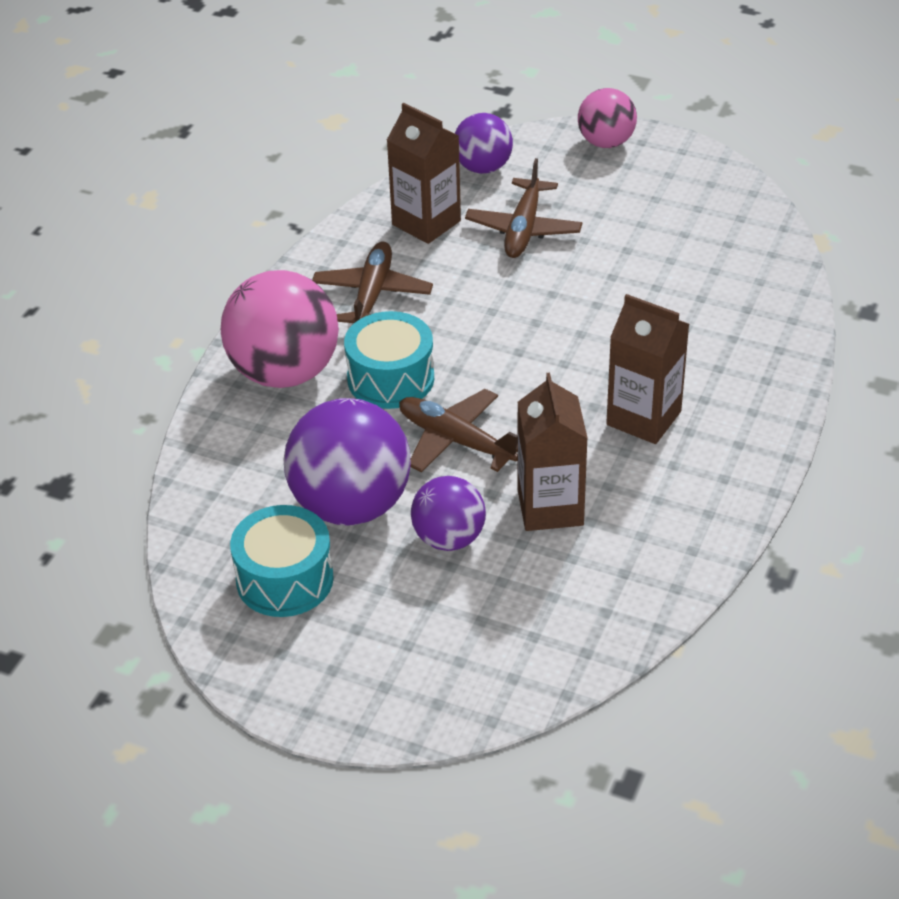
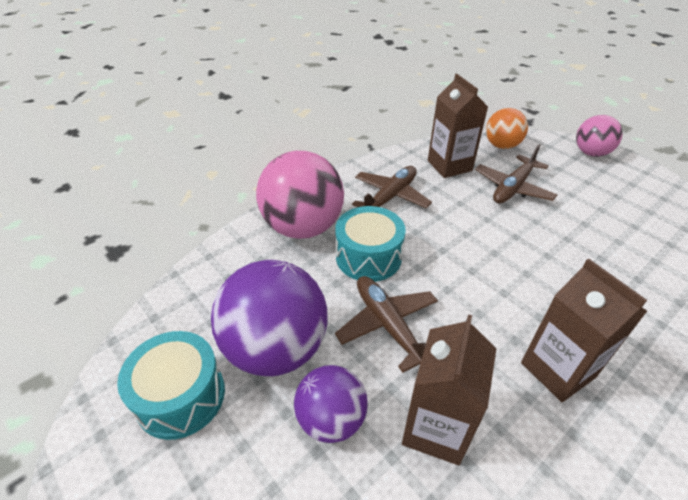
camera: 25 degrees right, 0 degrees up
(483, 167) = (501, 146): purple ball -> orange ball

